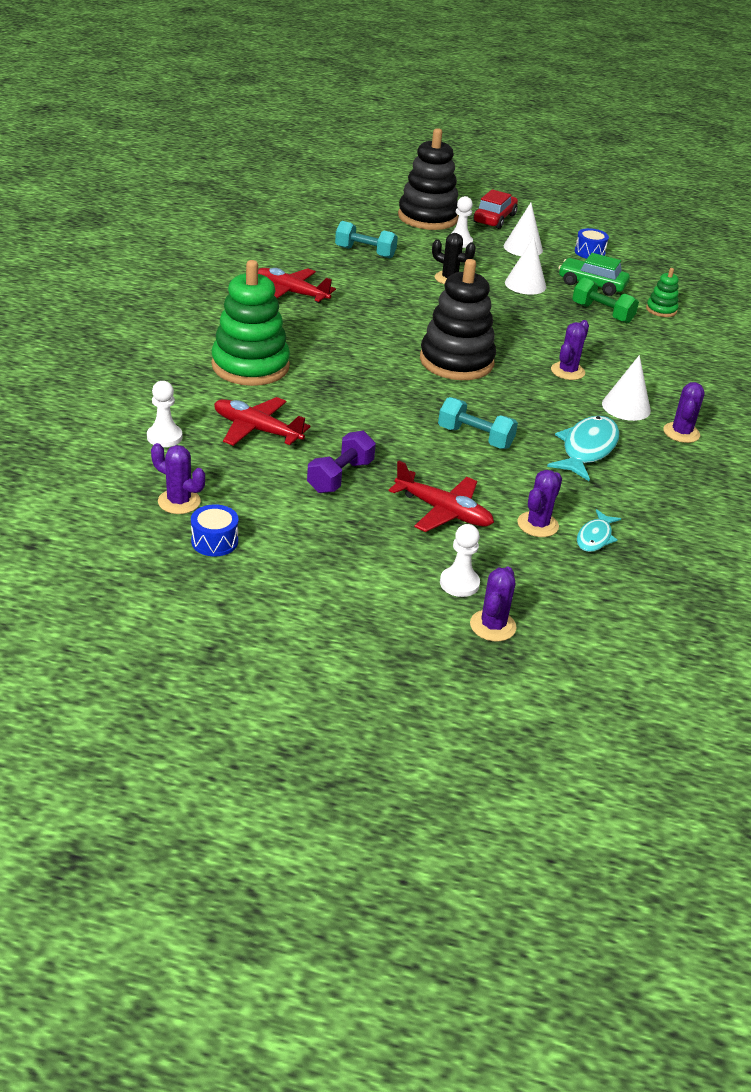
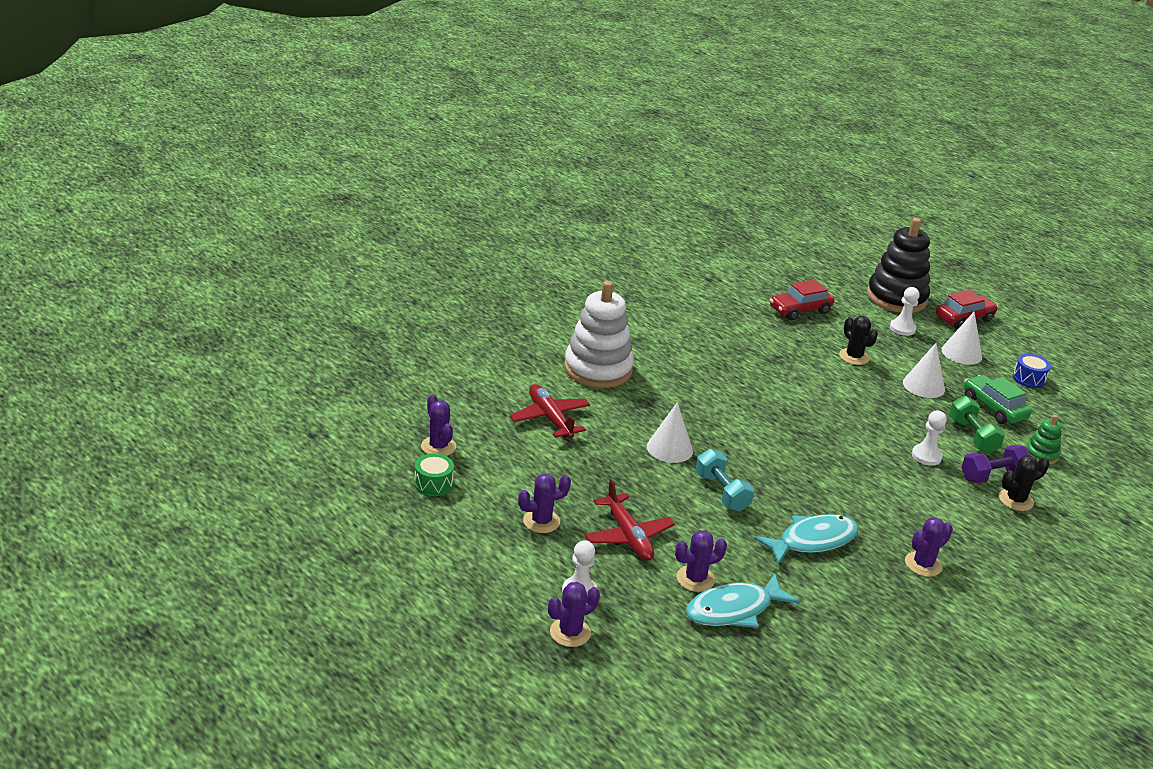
camera: 35 degrees right, 5 degrees down
(164, 437) = (476, 397): white pawn -> white pawn (926, 456)
(214, 541) = (433, 484): blue drum -> green drum
(250, 366) = (598, 369): green stacking toy -> white stacking toy
(291, 293) = (695, 323): red plane -> none
(340, 476) = (575, 477): purple dumbbell -> purple dumbbell (992, 476)
(365, 252) = (800, 310): turquoise dumbbell -> red car
(456, 361) = (777, 427): black stacking toy -> none
(567, 371) = (873, 472): purple cactus -> purple cactus (541, 521)
(595, 537) = (734, 610): turquoise fish -> turquoise fish, size x1.75
(626, 407) = (894, 522): white cone -> white cone (669, 448)
(684, 353) = (1015, 500): none -> black cactus

